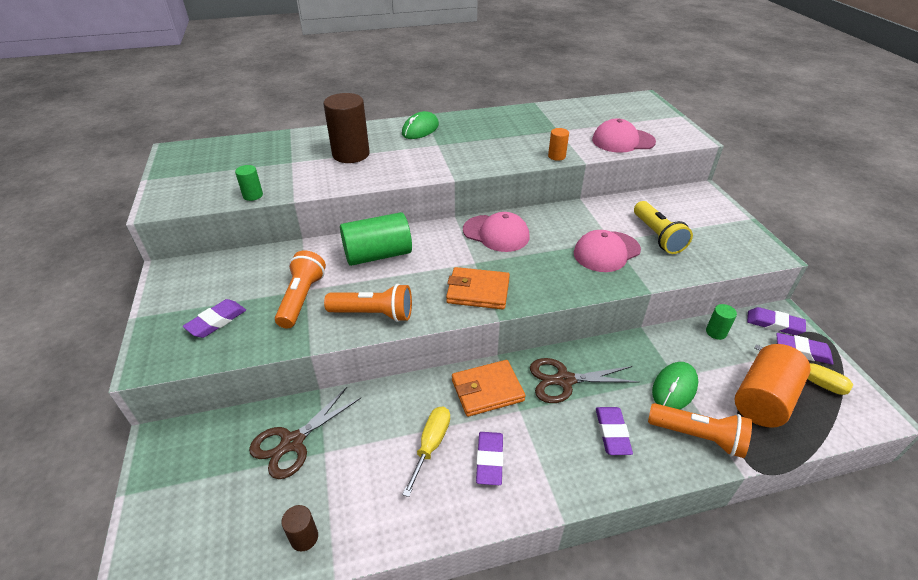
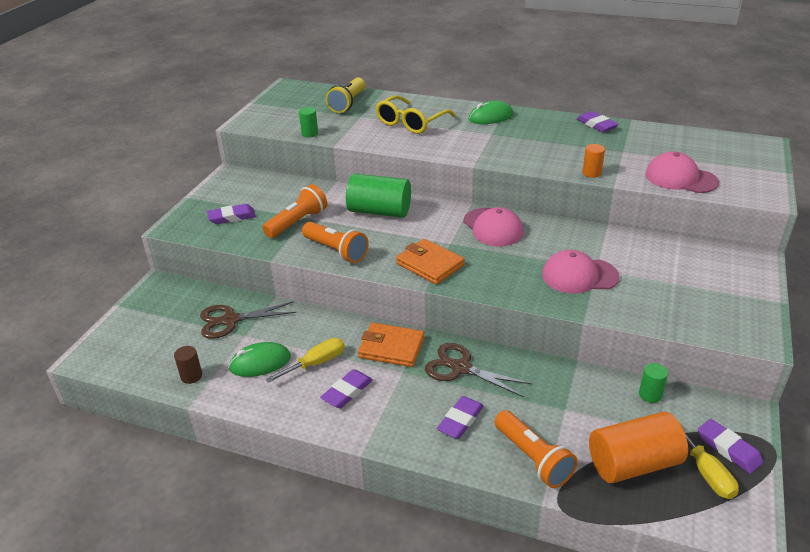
camera: 35 degrees right, 5 degrees down
(351, 154) = (411, 123): brown cylinder -> yellow glasses
(657, 236) = (648, 281): yellow flashlight -> yellow flashlight (348, 103)
(674, 388) = (553, 416): green mouse -> green mouse (260, 363)
(774, 324) = (726, 415): purple eraser -> purple eraser (596, 125)

